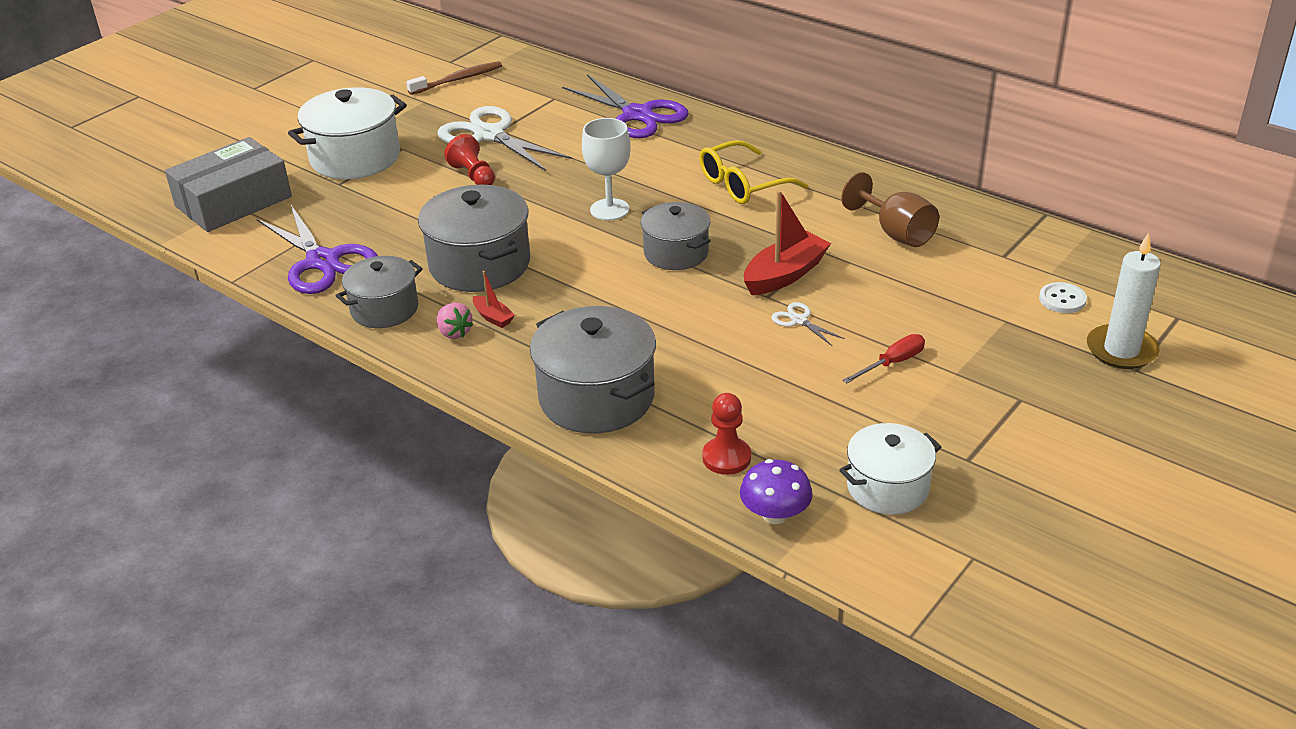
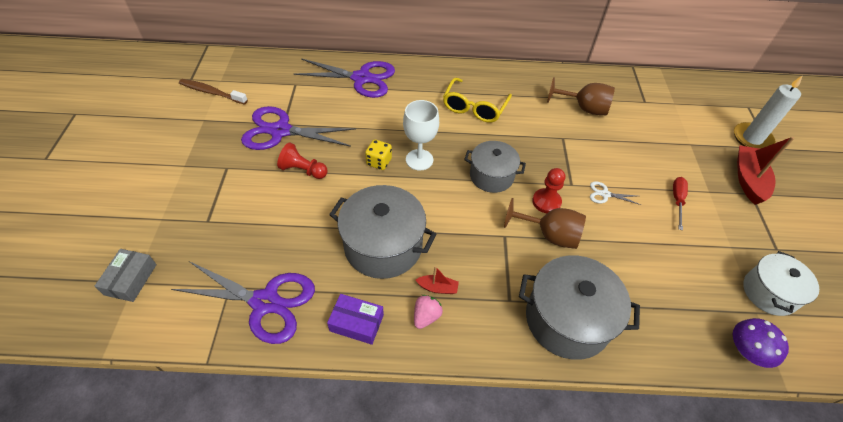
camera: 40 degrees left, 15 degrees up
(233, 201) = (131, 279): grey box -> grey box, size x0.52
(355, 158) = (198, 191): white pot -> none
(384, 309) = (356, 323): grey pot -> purple box
(454, 332) = (426, 316): pink strawberry -> pink strawberry turned 75 degrees counterclockwise
(458, 80) = (212, 92): brown toothbrush -> brown toothbrush turned 90 degrees counterclockwise
(489, 135) = (280, 131): white scissors -> purple scissors
(561, 196) = (379, 162): none -> yellow dice
(674, 327) = (549, 235): none -> brown goblet
(726, 458) = (680, 322): red pawn -> red pawn (546, 202)
(785, 275) = (564, 164): red boat -> red boat (748, 180)
(1062, 299) = (697, 118): white button -> none

